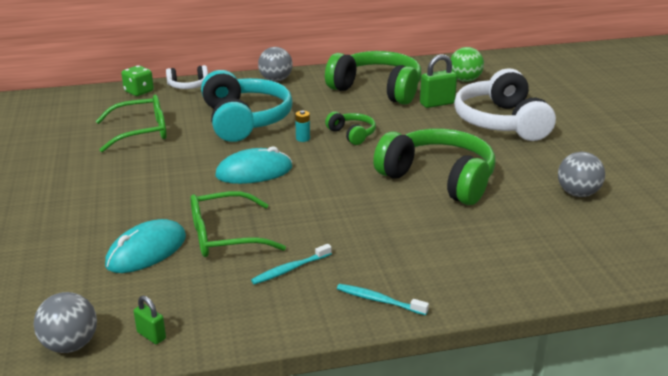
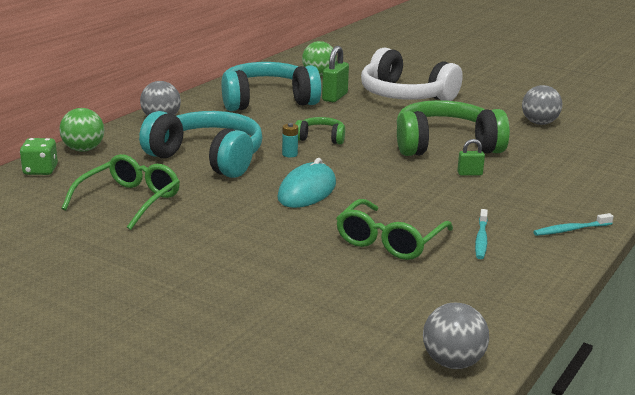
camera: 45 degrees left, 5 degrees down
(146, 251) = (356, 278): turquoise mouse -> none
(151, 335) = (491, 324): green padlock -> green padlock (469, 174)
(188, 86) = (83, 149): white headphones -> green ball
(377, 89) = (267, 101): green headphones -> turquoise headphones

